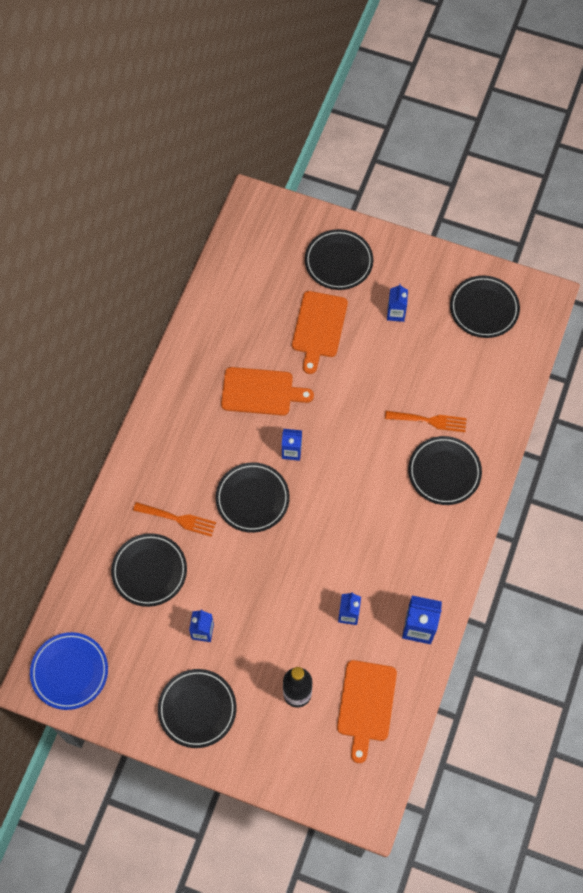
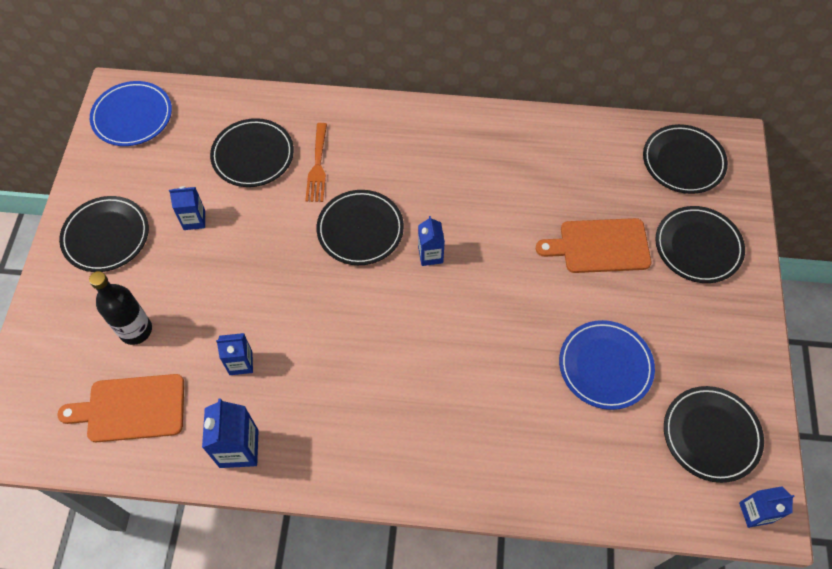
camera: 75 degrees right, 5 degrees down
(261, 392) = (494, 206): orange cutting board -> none
(396, 313) = (656, 327): blue carton -> blue carton (755, 512)
(417, 357) = (605, 366): none -> blue plate
(429, 421) = (521, 400): orange fork -> none
(444, 472) = (456, 434): black plate -> black plate (683, 162)

